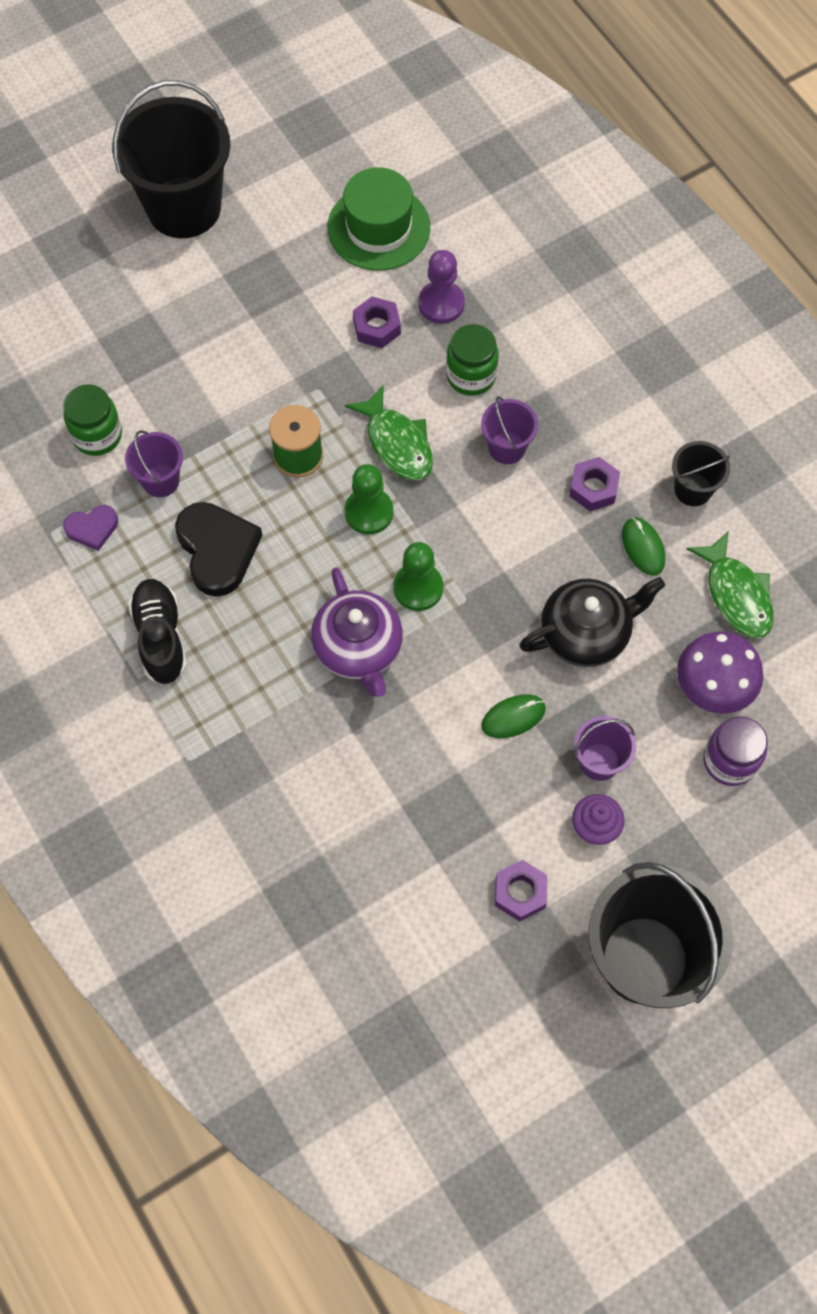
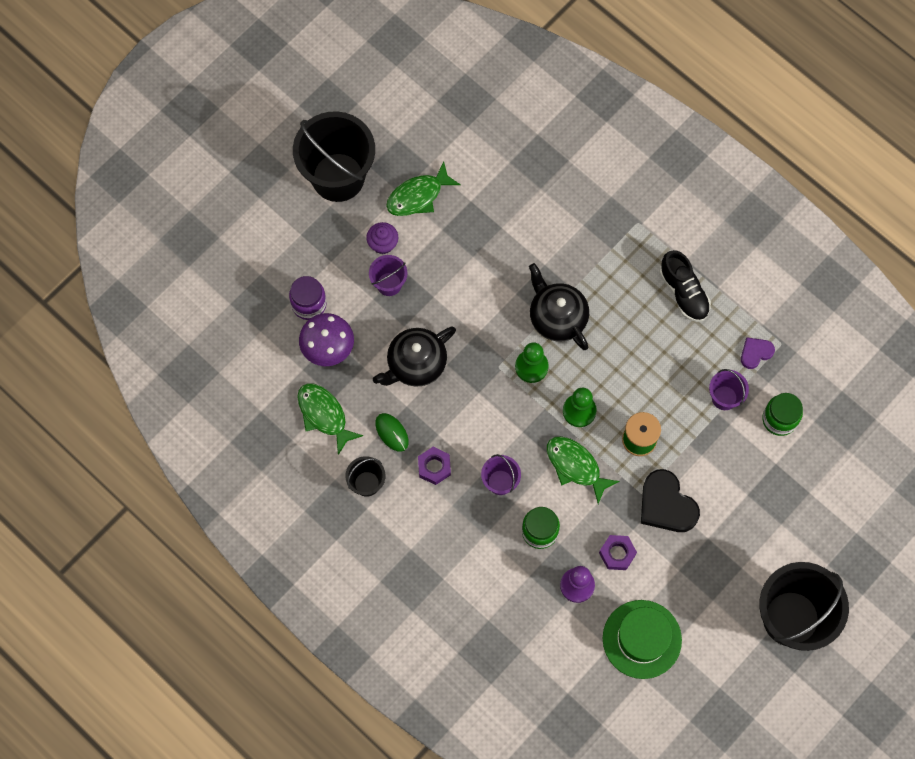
camera: 165 degrees right, 5 degrees up
(217, 550) = (669, 359): black heart -> black heart (666, 504)
(358, 649) = (557, 317): purple teapot -> black teapot
(513, 717) = (448, 298): green mouse -> none
(520, 893) = (418, 196): purple nut -> green fish

